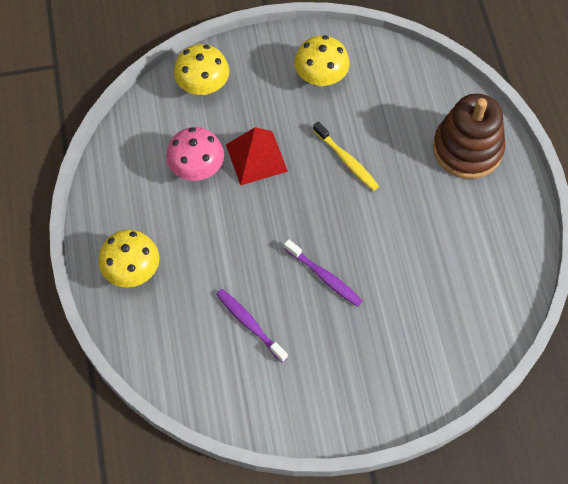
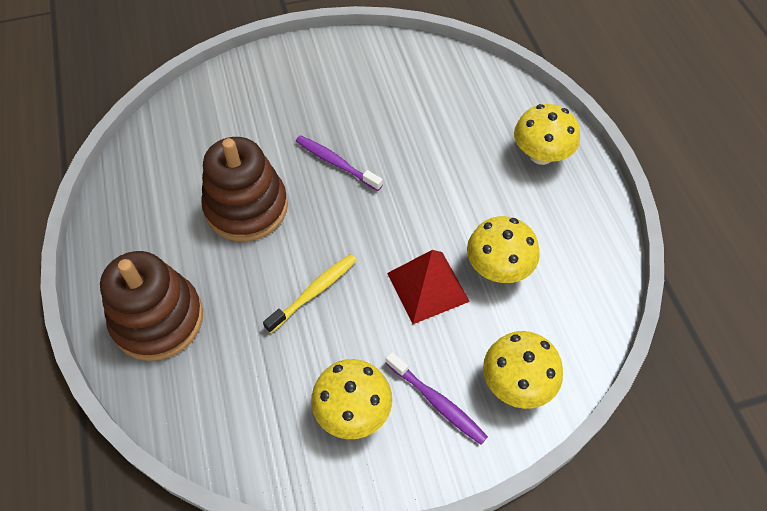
camera: 175 degrees right, 5 degrees down
(197, 168) = (498, 268): pink mushroom -> yellow mushroom
(249, 324) = (409, 116): purple toothbrush -> purple toothbrush (437, 402)
(347, 160) = (314, 292): yellow toothbrush -> yellow toothbrush turned 90 degrees clockwise
(405, 238) = (246, 207): none -> brown stacking toy

